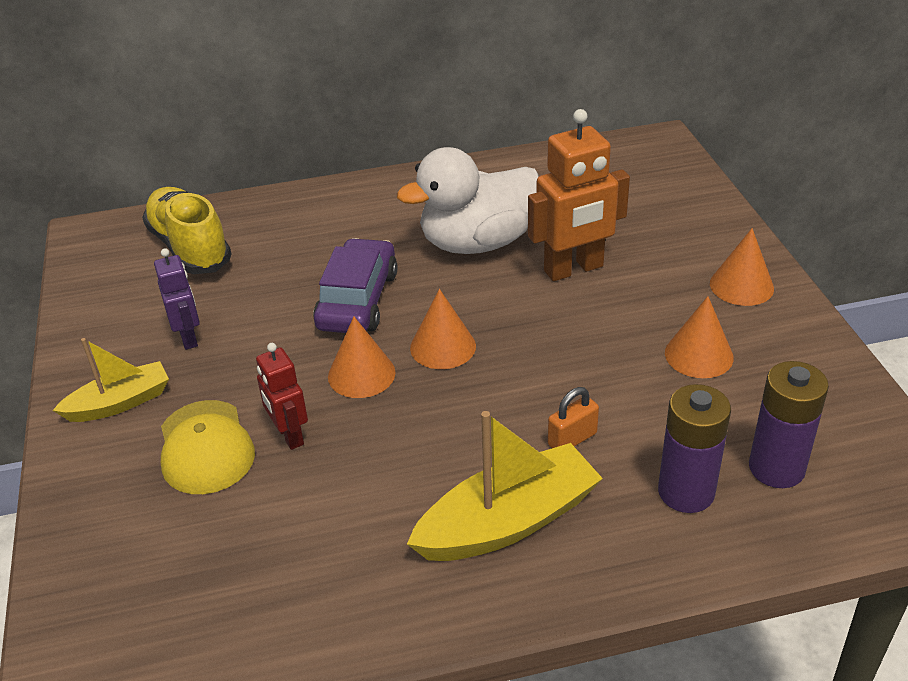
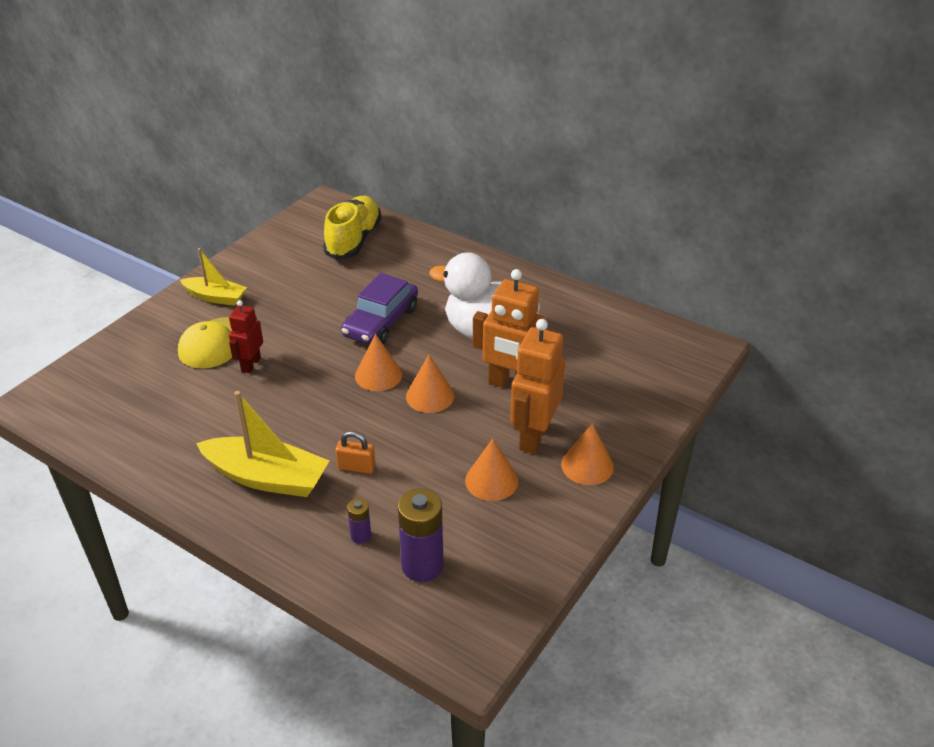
camera: 45 degrees right, 0 degrees up
(189, 337) = (285, 286): purple robot -> none
(358, 300) = (381, 322): purple car -> purple car turned 150 degrees clockwise
(361, 374) = (322, 360): orange cone -> orange cone (430, 396)
(665, 295) = (534, 436): none -> orange robot
(686, 492) = (361, 536): purple battery -> purple battery, size x0.50

